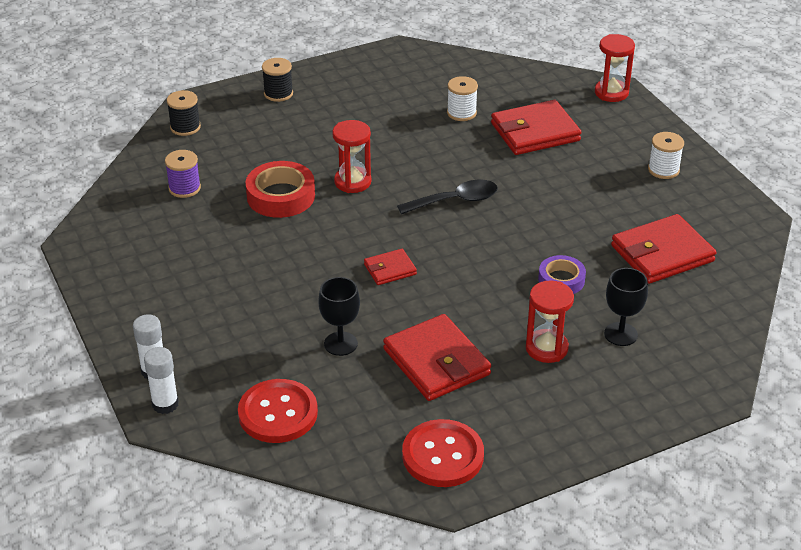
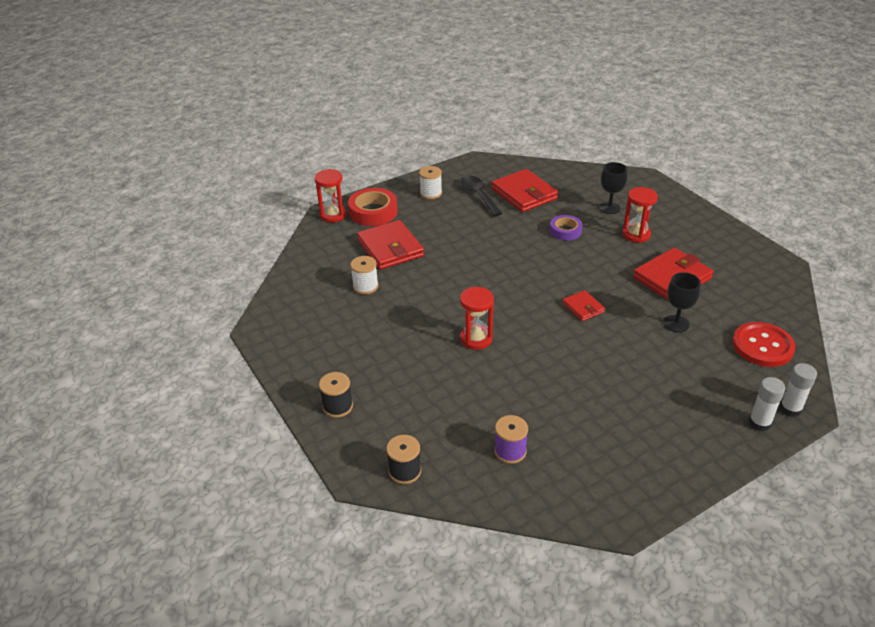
camera: 95 degrees left, 0 degrees up
(281, 196) = (506, 381): red tape -> red tape (373, 212)
(443, 455) = (754, 269): red button -> none
(455, 201) = (489, 282): black spoon -> black spoon (479, 195)

